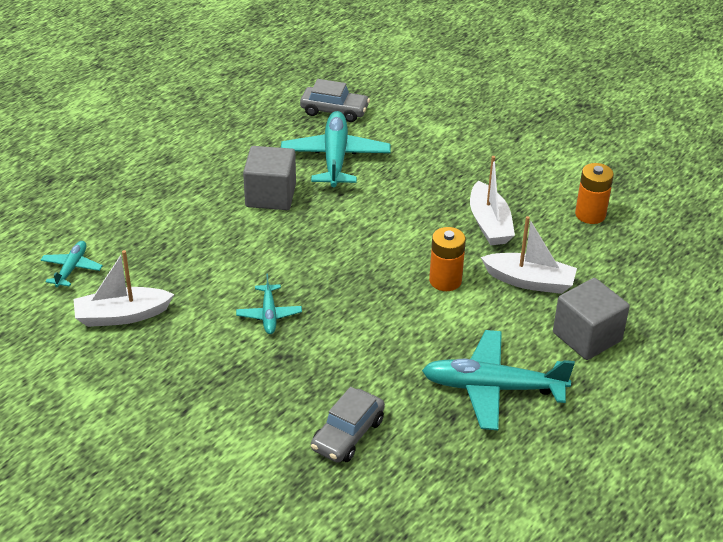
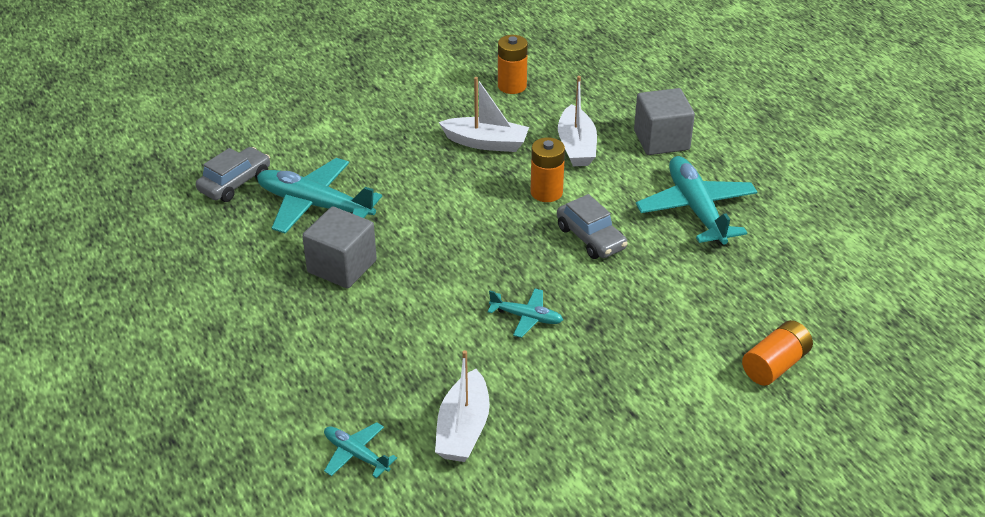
camera: 65 degrees left, 0 degrees up
(295, 496) = (775, 365): none -> orange battery
(348, 435) = (713, 310): grey car -> grey car (591, 238)
(492, 388) = (696, 209): turquoise plane -> turquoise plane turned 135 degrees clockwise
(529, 281) = (576, 146): white boat -> white boat turned 135 degrees clockwise

